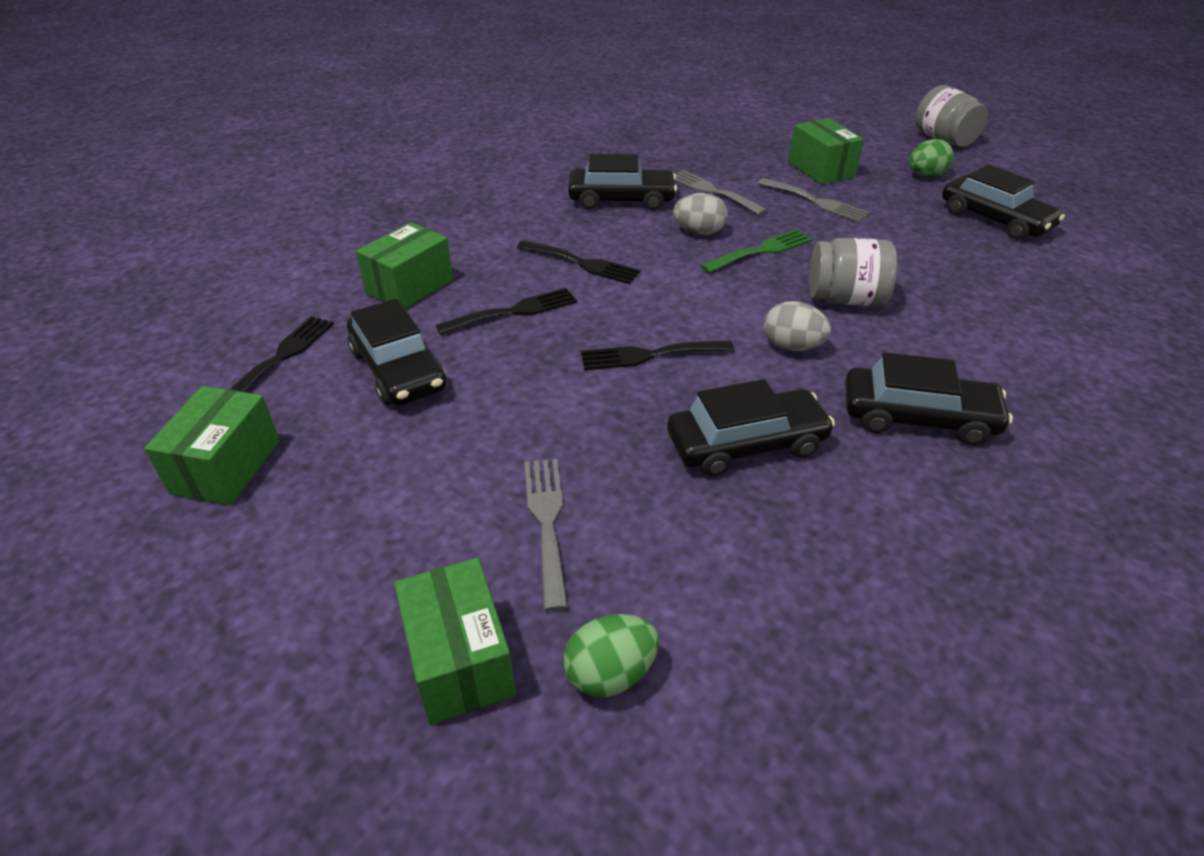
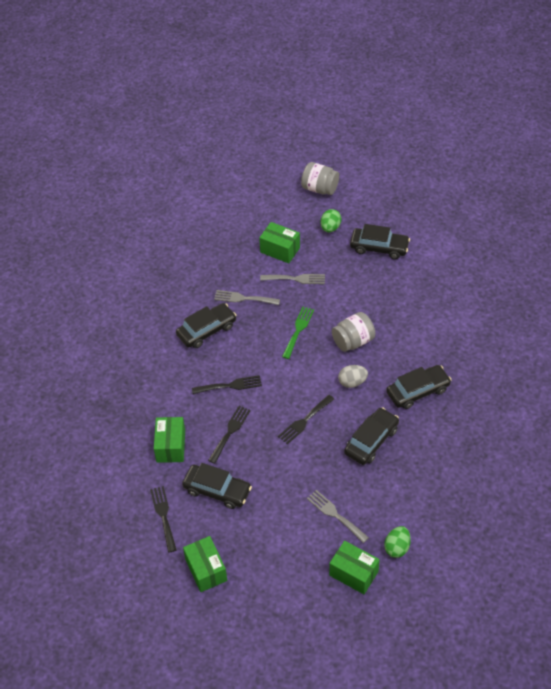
camera: 35 degrees left, 10 degrees up
(699, 232) = (262, 333): grey egg -> none

